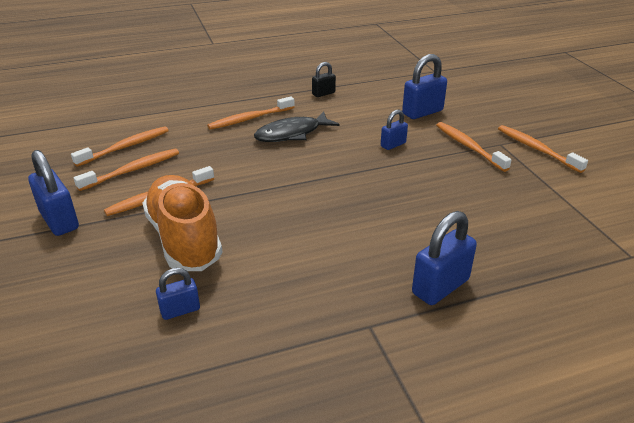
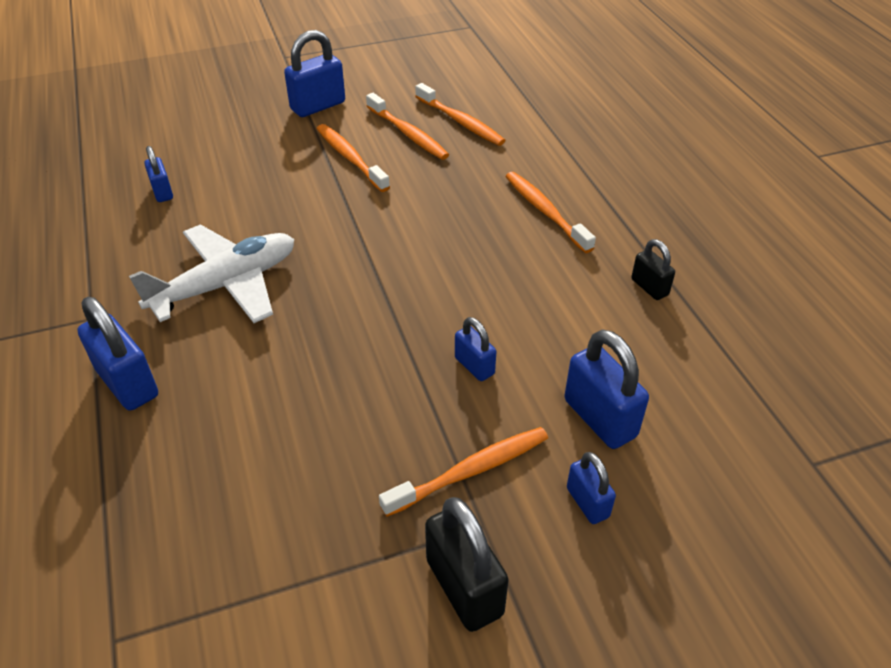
camera: 90 degrees right, 10 degrees up
(184, 239) = (270, 183): orange shoe -> none
(292, 134) = (503, 254): black fish -> none
(323, 249) = (226, 285): none -> white plane
(475, 118) = (587, 502): none -> blue padlock
(536, 149) = (464, 587): orange toothbrush -> black padlock

